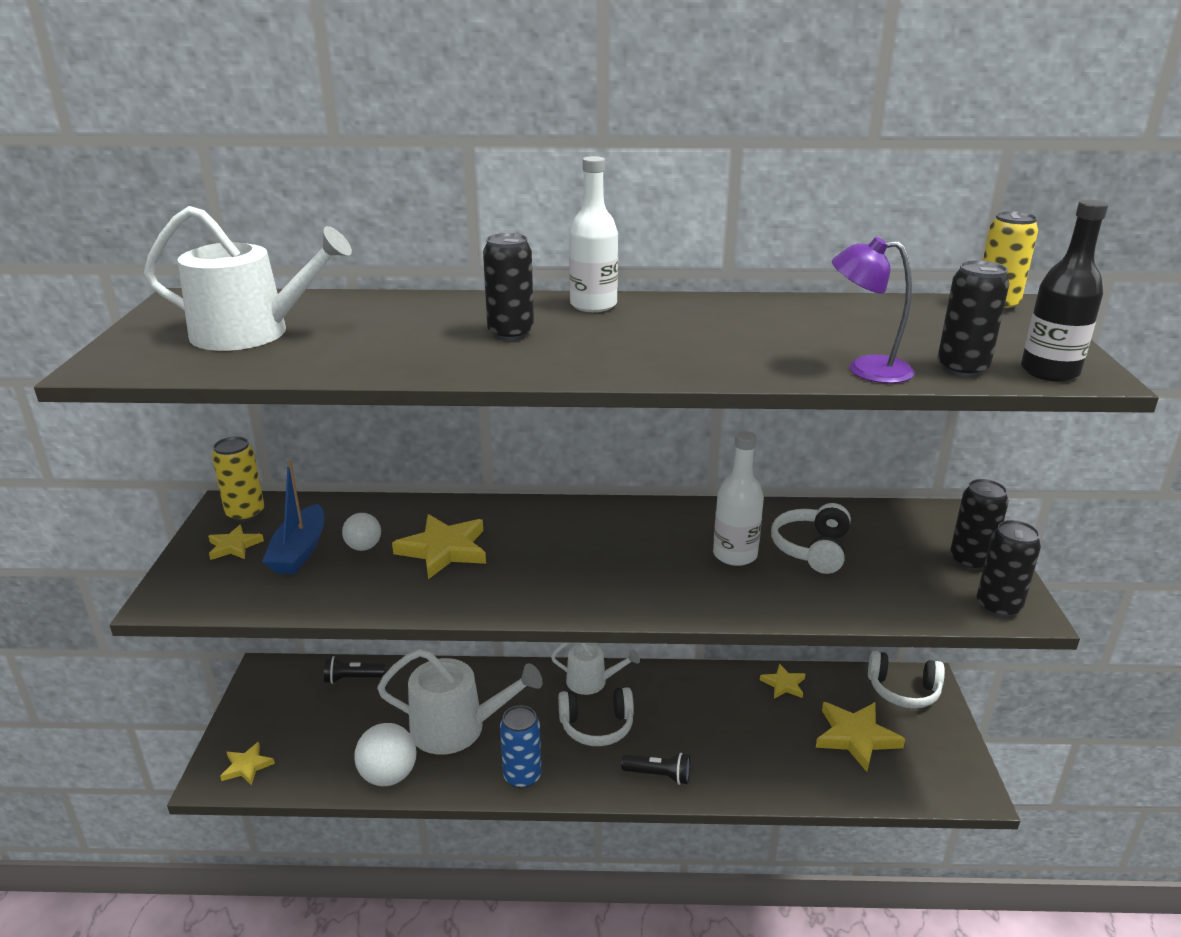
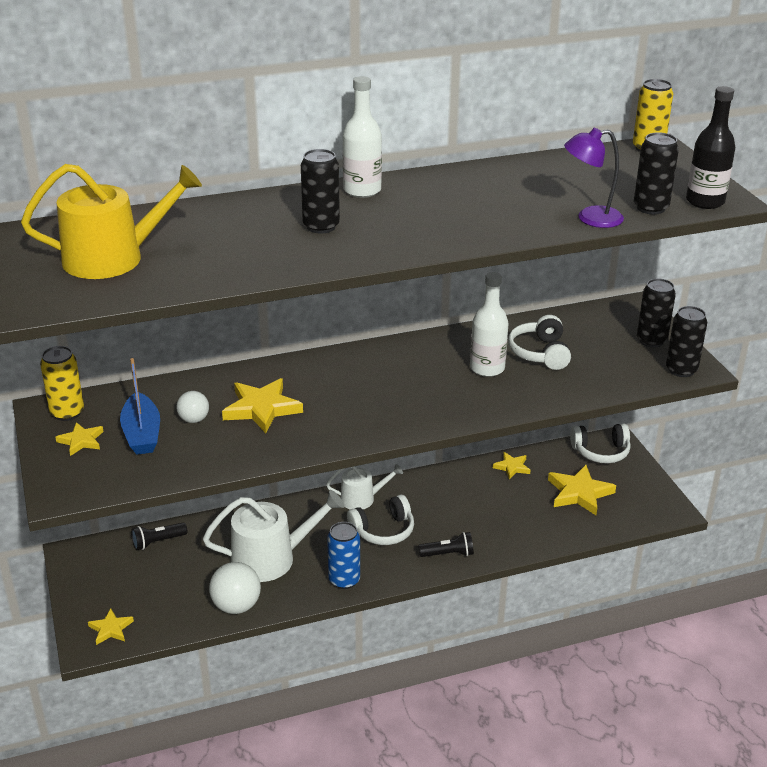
camera: 20 degrees left, 5 degrees up
(252, 333) = (114, 258): white watering can -> yellow watering can

